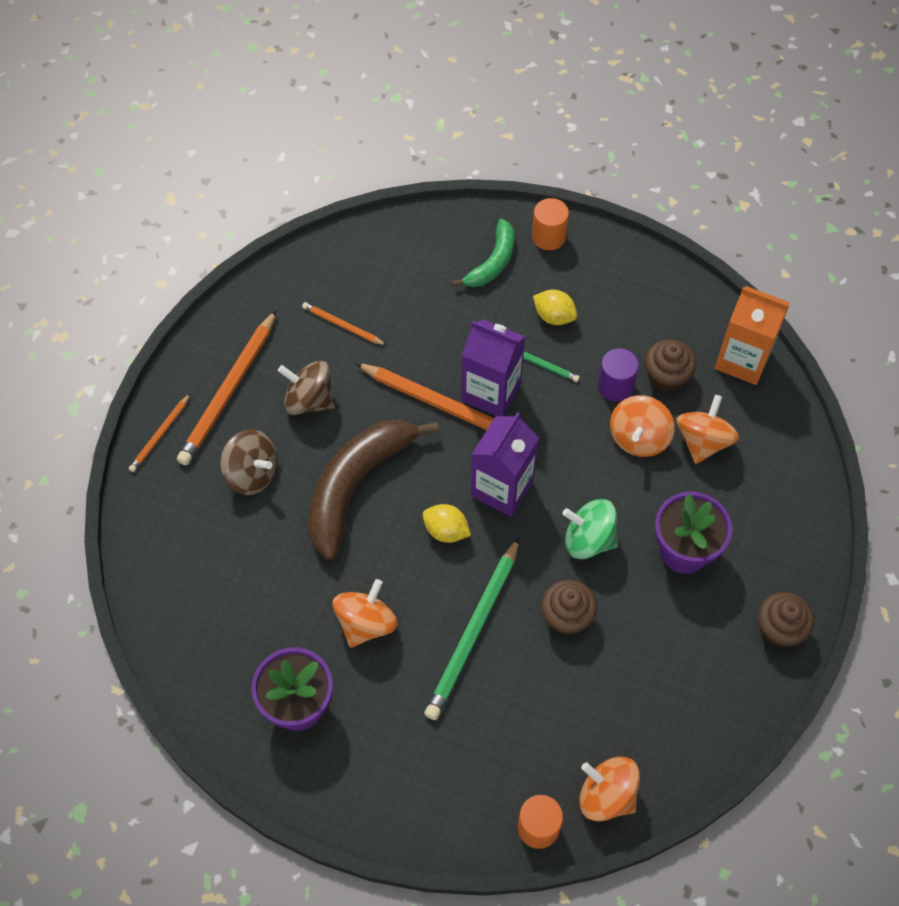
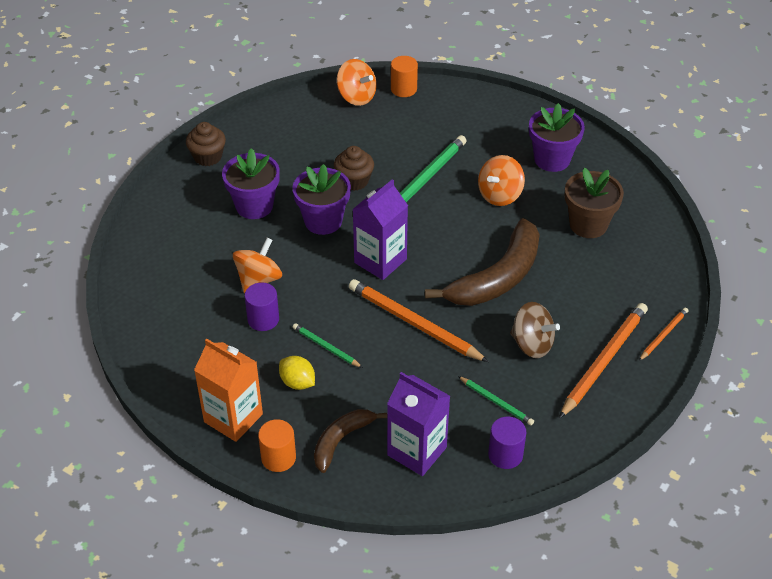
camera: 170 degrees left, 15 degrees down
(246, 589) = (588, 224): none -> brown flower pot
(252, 473) = (583, 297): brown spinning top -> none
(328, 271) = (505, 455): none -> purple cylinder
(342, 326) = (496, 402): orange pencil -> green pencil
(446, 531) = (431, 240): yellow lemon -> none
(491, 392) = (372, 329): purple carton -> purple carton (417, 451)
(492, 262) = (341, 440): green banana -> brown banana
(588, 540) = (323, 221): green spinning top -> purple flower pot
(666, 376) = (216, 320): brown cupcake -> none
(703, 441) = (208, 271): orange spinning top -> none
(742, 360) = (145, 324): orange carton -> orange carton (233, 418)

